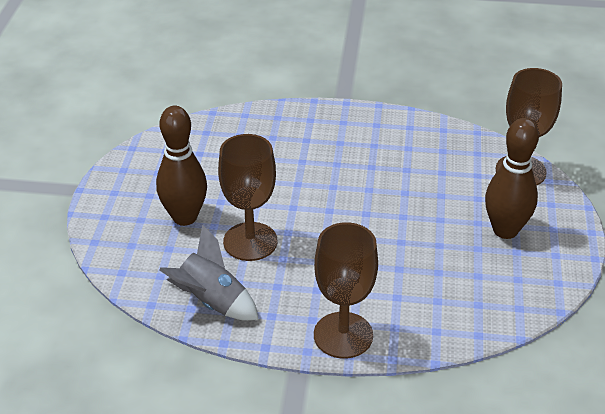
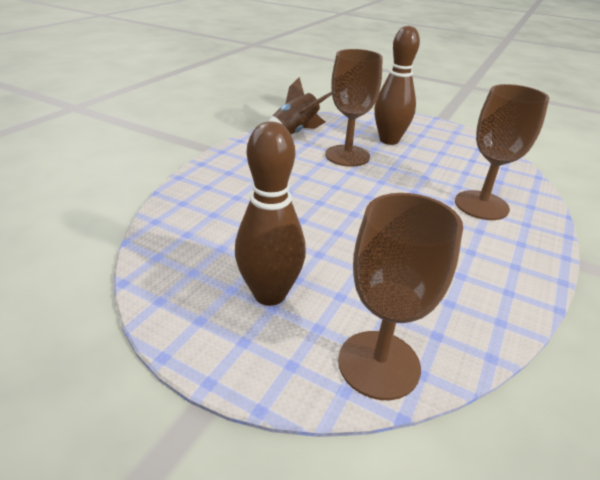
camera: 110 degrees right, 5 degrees down
(212, 302) = (295, 133): grey rocket -> brown rocket
(343, 335) = (221, 165): brown goblet -> brown goblet (481, 205)

